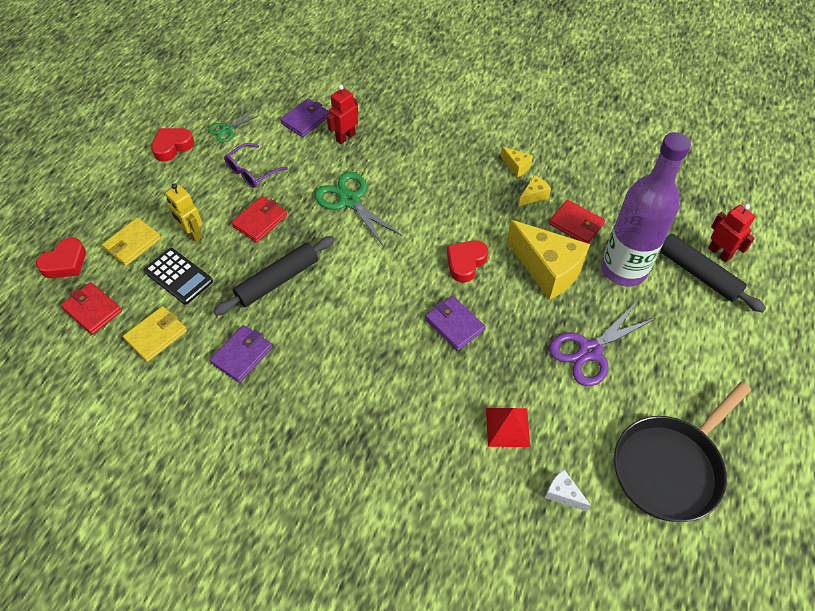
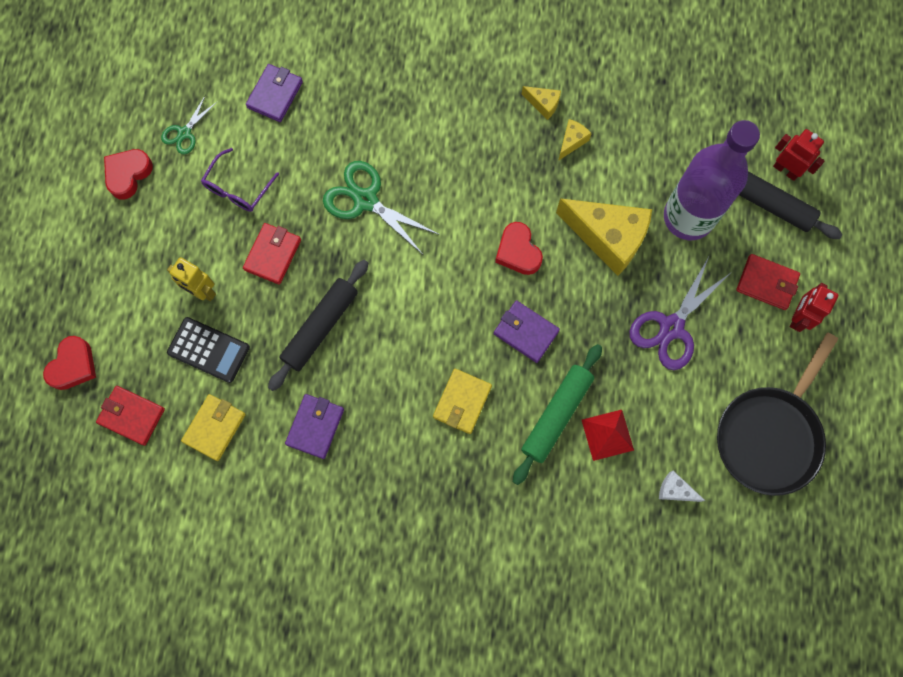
camera: 15 degrees left, 20 degrees up
(132, 244) = (139, 321): yellow wallet -> yellow wallet (462, 402)
(345, 137) = (331, 109): red robot -> red robot (798, 318)
(463, 398) = (556, 415): none -> green rolling pin
(465, 263) = (518, 251): red heart -> red heart turned 45 degrees counterclockwise
(576, 224) = (626, 170): red wallet -> red wallet (766, 283)

